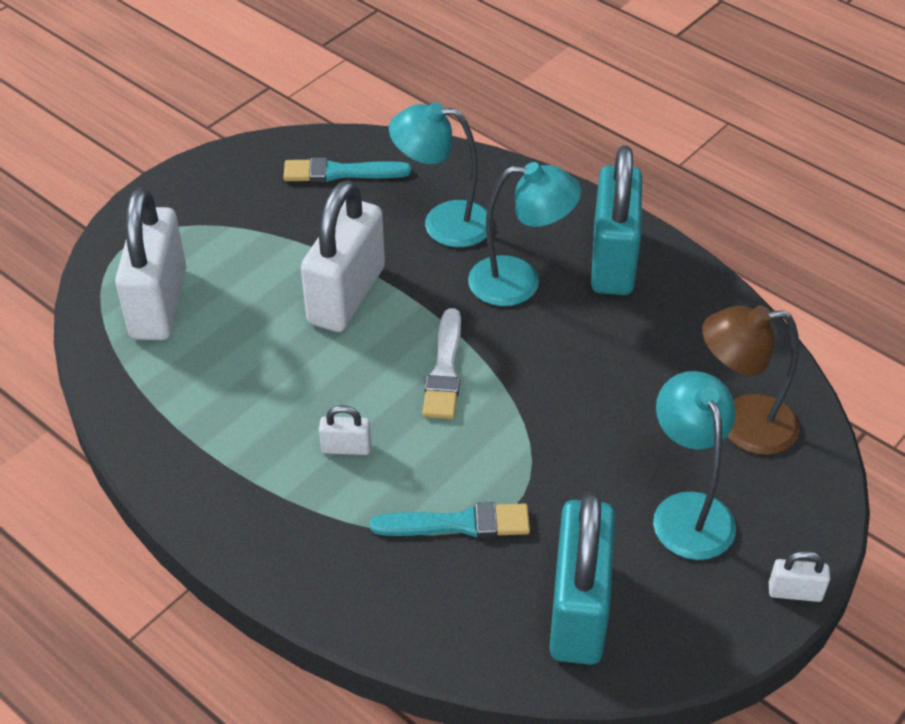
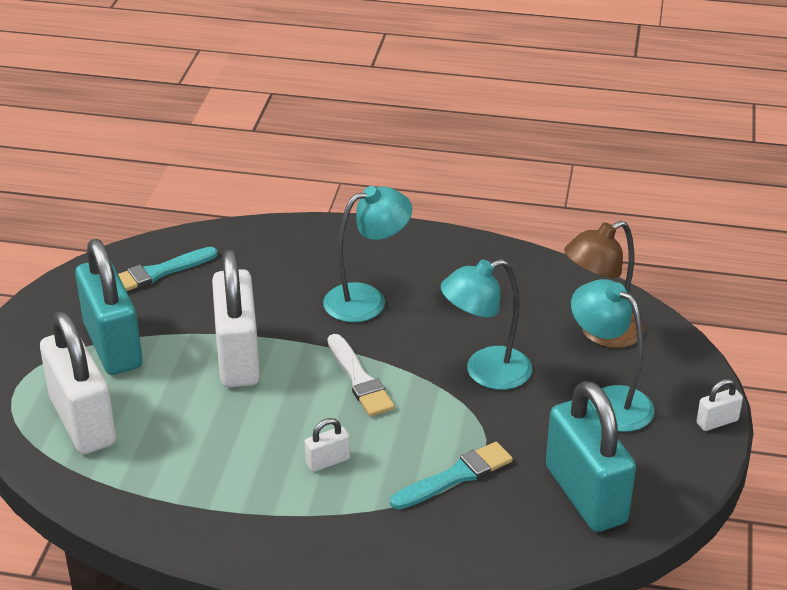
camera: 30 degrees left, 10 degrees down
(443, 223) = (273, 280): turquoise lamp -> turquoise lamp (485, 372)
(613, 260) = (424, 260): turquoise padlock -> turquoise padlock (113, 346)

